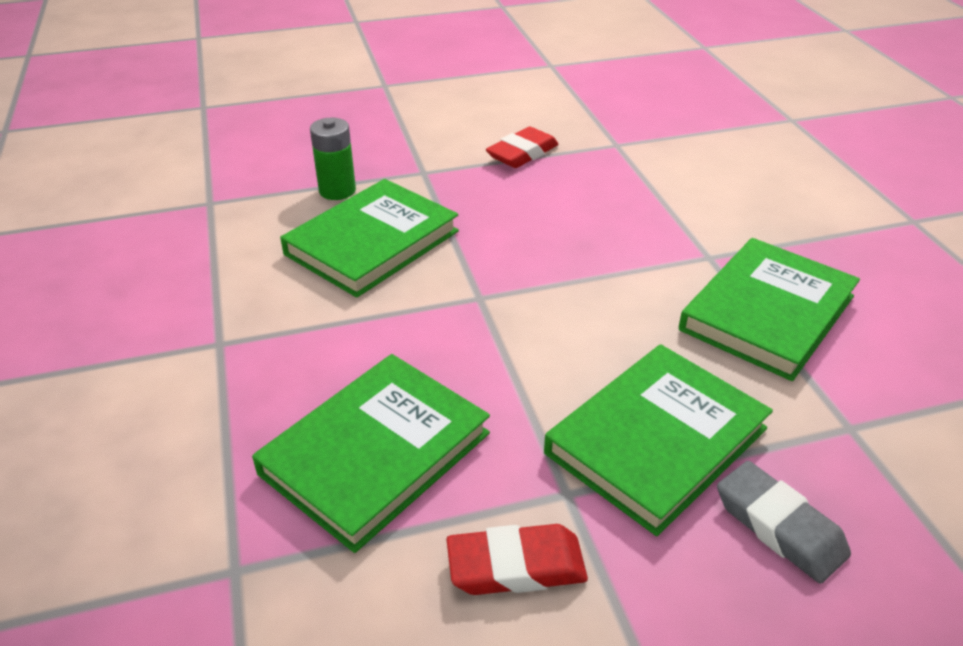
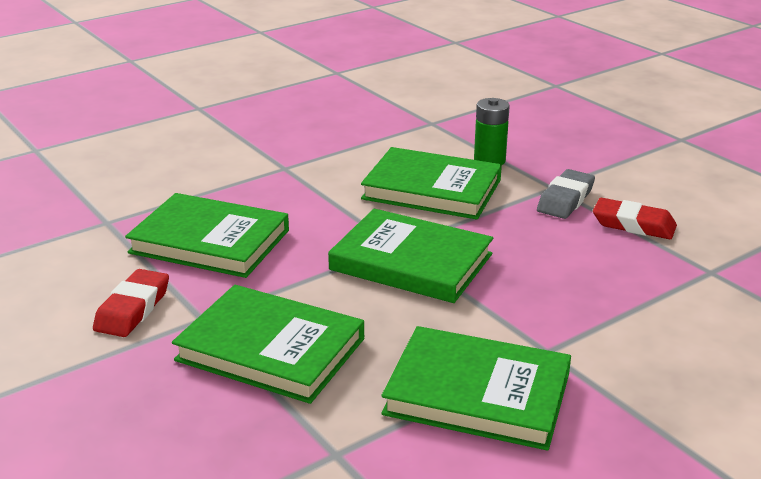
camera: 70 degrees right, 10 degrees down
(516, 566) = (133, 309): red eraser -> red eraser turned 45 degrees clockwise
(520, 295) = (411, 262): none -> green book
(779, 526) = (202, 418): grey eraser -> grey eraser (565, 199)

